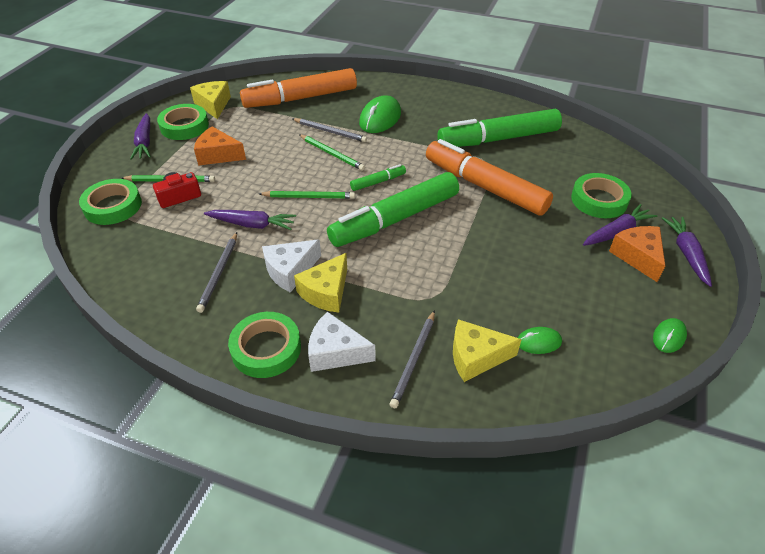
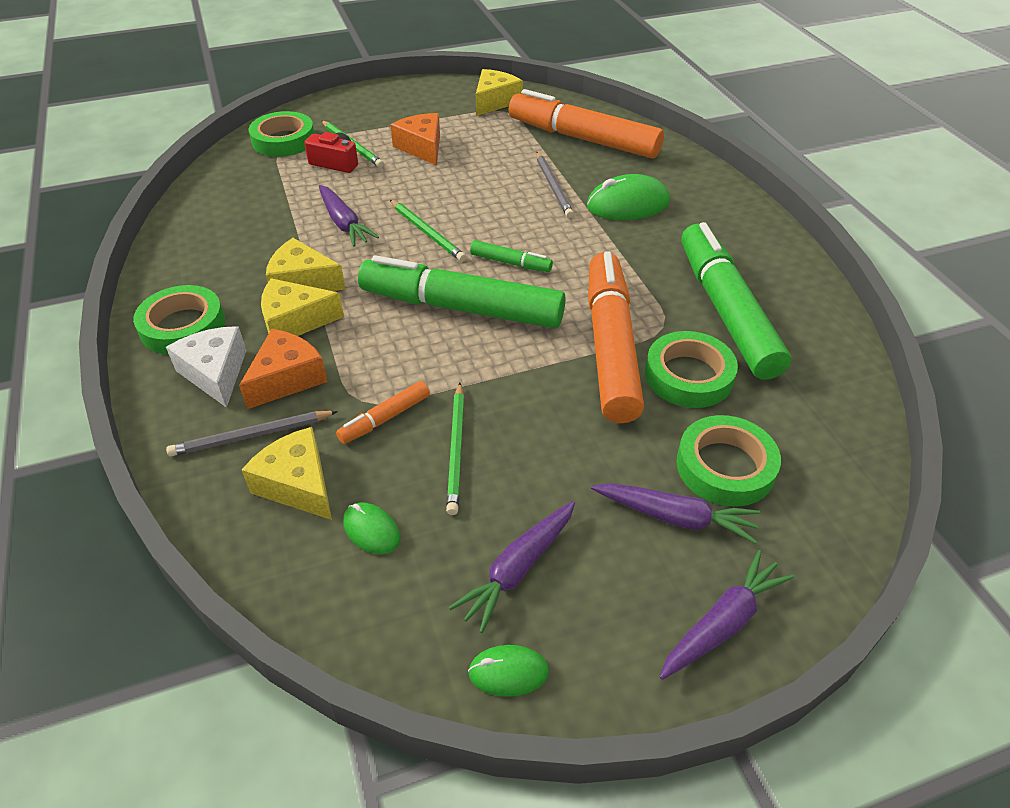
camera: 50 degrees right, 0 degrees up
(145, 142) = (388, 103): purple carrot -> purple carrot (518, 569)
(184, 126) = (439, 107): green tape -> green tape (688, 376)
(219, 273) = (256, 243): grey pencil -> none
(290, 271) = (302, 282): white cheese -> yellow cheese
(332, 154) = (517, 208): green pencil -> green pencil (456, 449)
(456, 295) = (385, 418): none -> orange marker
(498, 139) = (725, 311): green marker -> green marker turned 45 degrees clockwise
(638, 256) = (648, 564): orange cheese -> orange cheese (287, 378)

